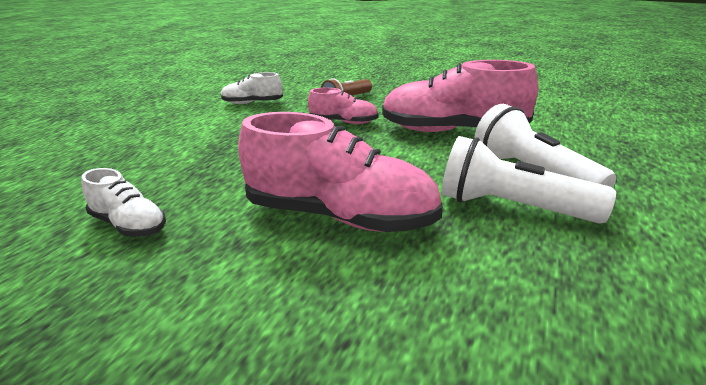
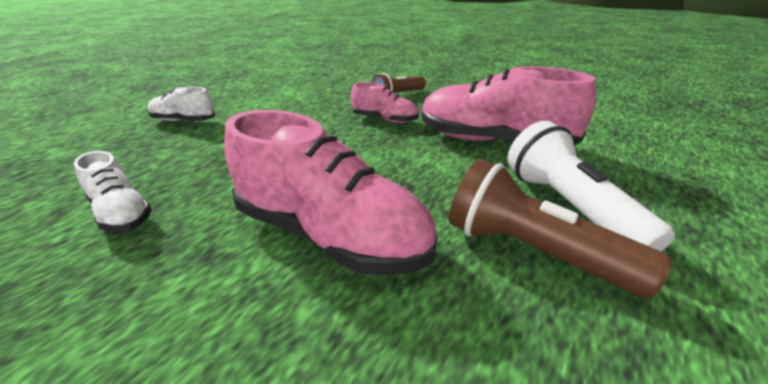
camera: 10 degrees right, 5 degrees up
(252, 103) = (309, 91): white shoe -> white shoe (184, 120)
(512, 207) = (532, 251): white flashlight -> brown flashlight

